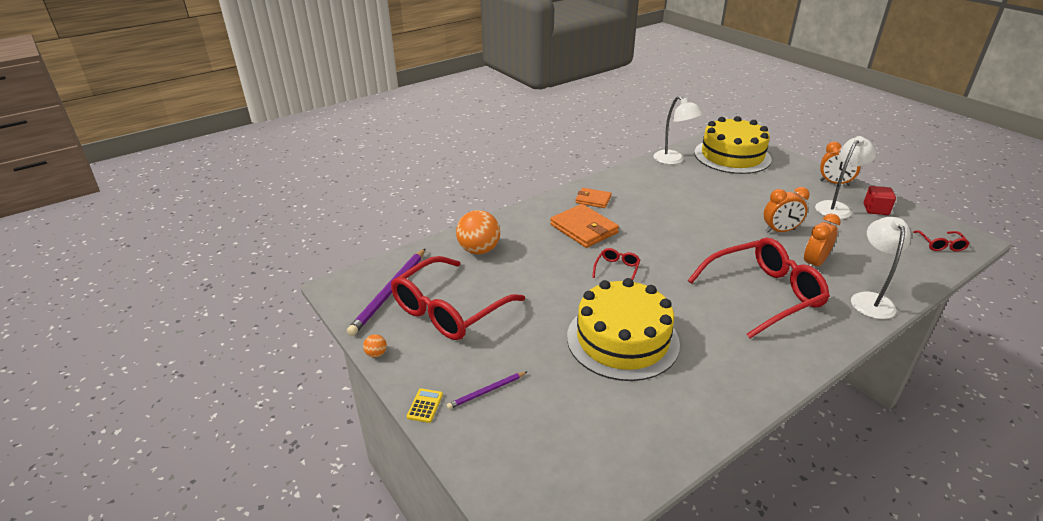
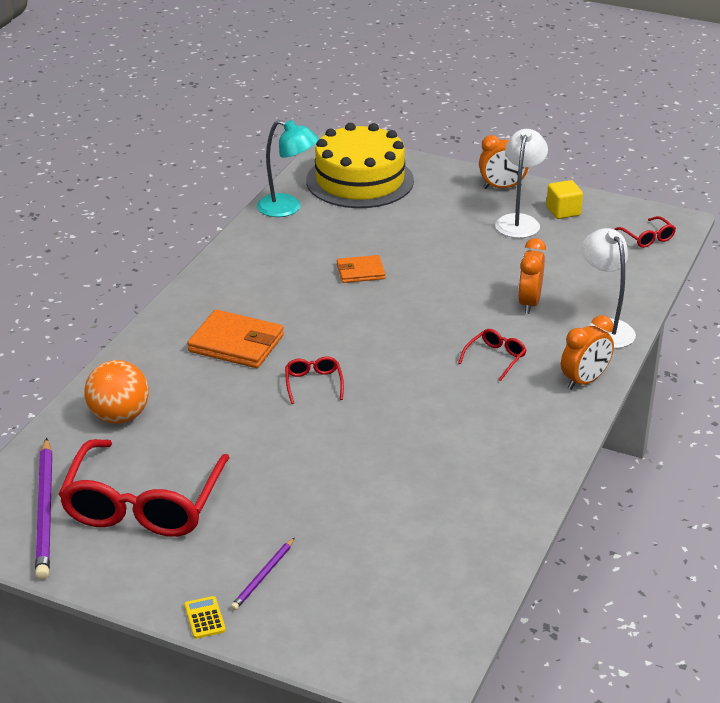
camera: 30 degrees left, 0 degrees up
(376, 354) = (95, 587): orange ball -> none
(593, 200) = (220, 299): orange wallet -> orange wallet (360, 272)
(622, 339) = (374, 464): yellow cake -> none
(673, 160) = (287, 208): white lamp -> turquoise lamp
(765, 294) = (496, 358): red glasses -> red glasses, size x0.42
(780, 231) = (472, 273): orange clock -> orange clock (584, 381)
(875, 209) = (563, 211): red cube -> yellow cube

